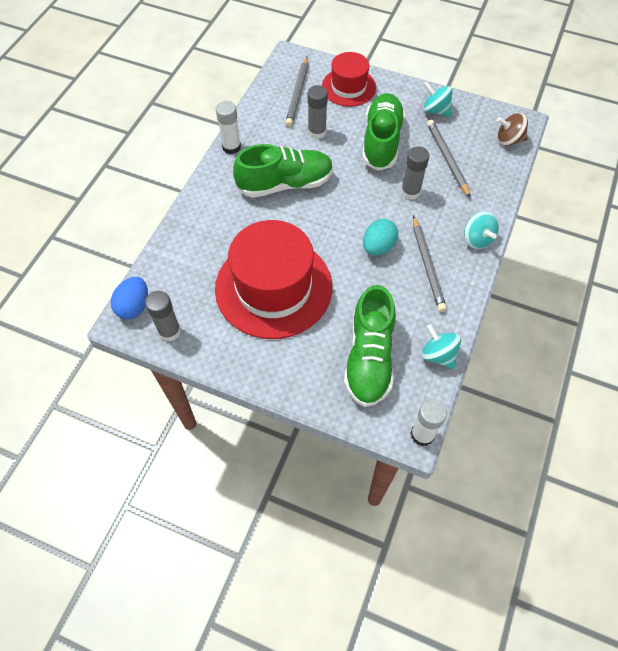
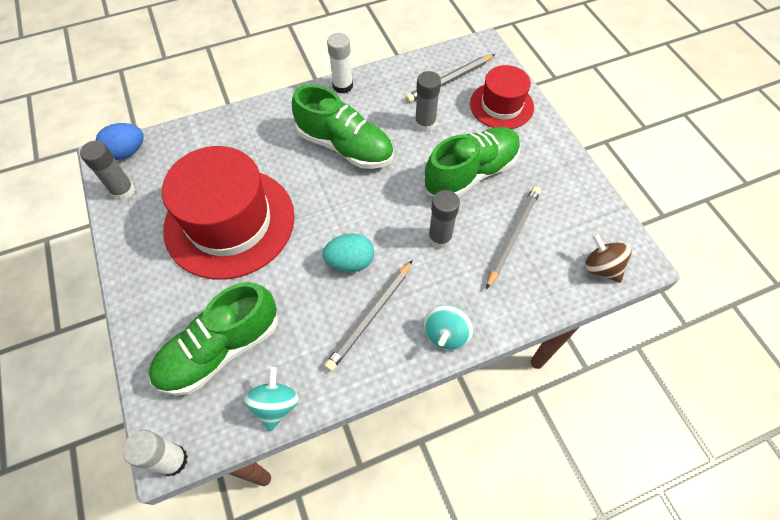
camera: 45 degrees right, 0 degrees up
(435, 110) = (558, 183): turquoise spinning top -> none

